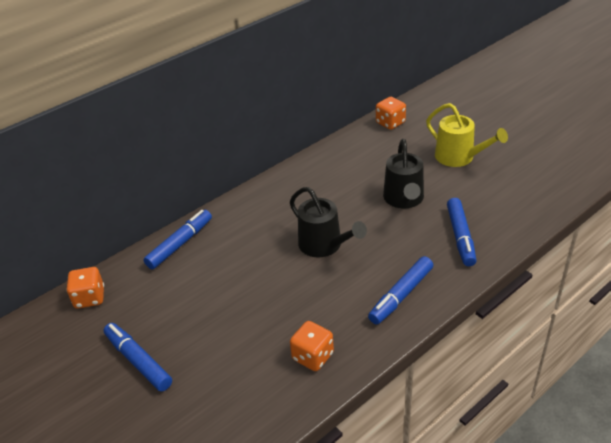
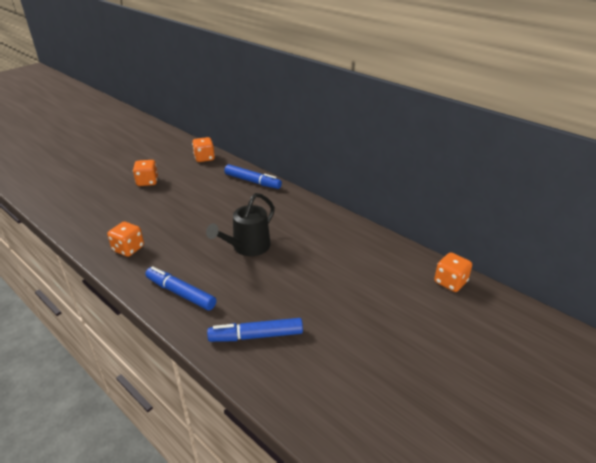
camera: 80 degrees right, 5 degrees down
(138, 361) = (147, 182): blue marker -> orange dice
(404, 199) = (314, 294): black watering can -> none
(458, 157) = (398, 340): yellow watering can -> none

